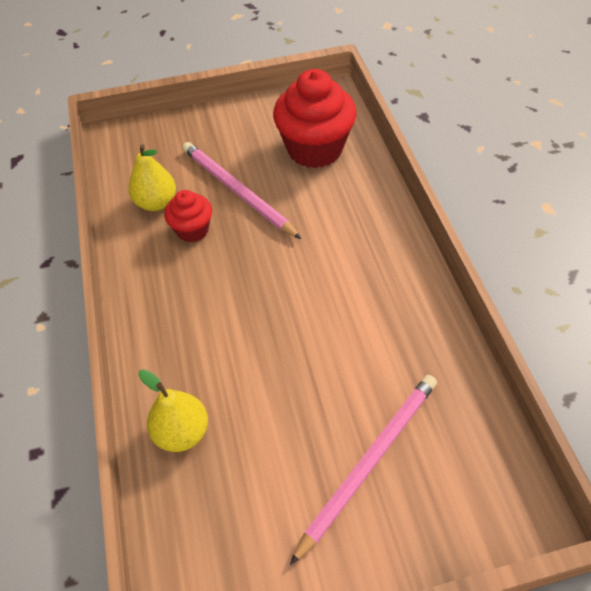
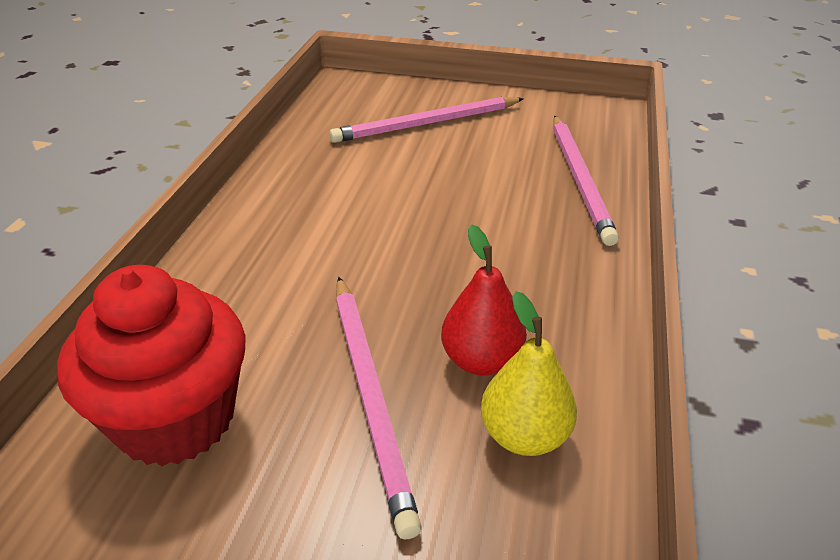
camera: 155 degrees left, 15 degrees down
(182, 432) = (579, 180): yellow pear -> pink pencil
(192, 230) = (481, 360): red cupcake -> red pear

